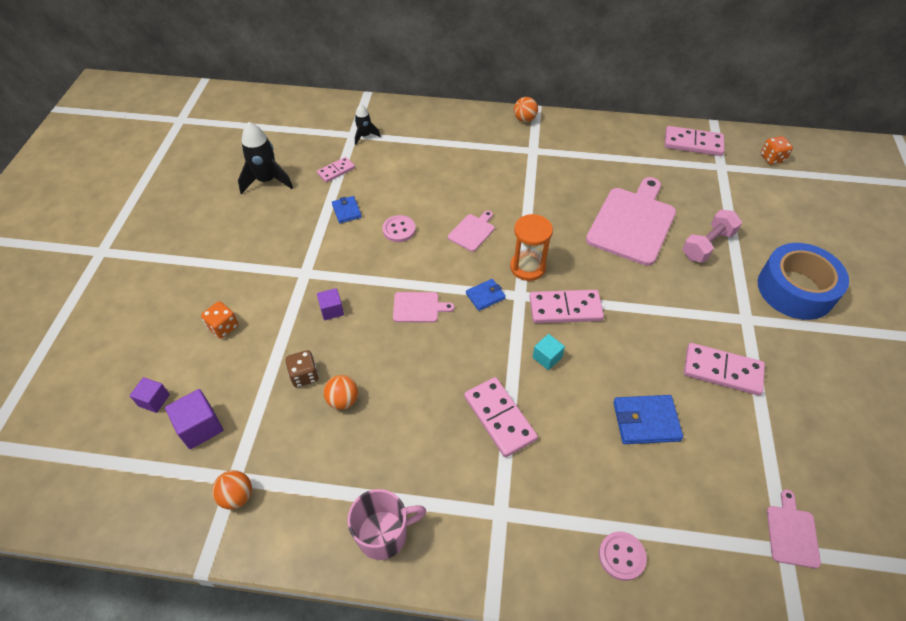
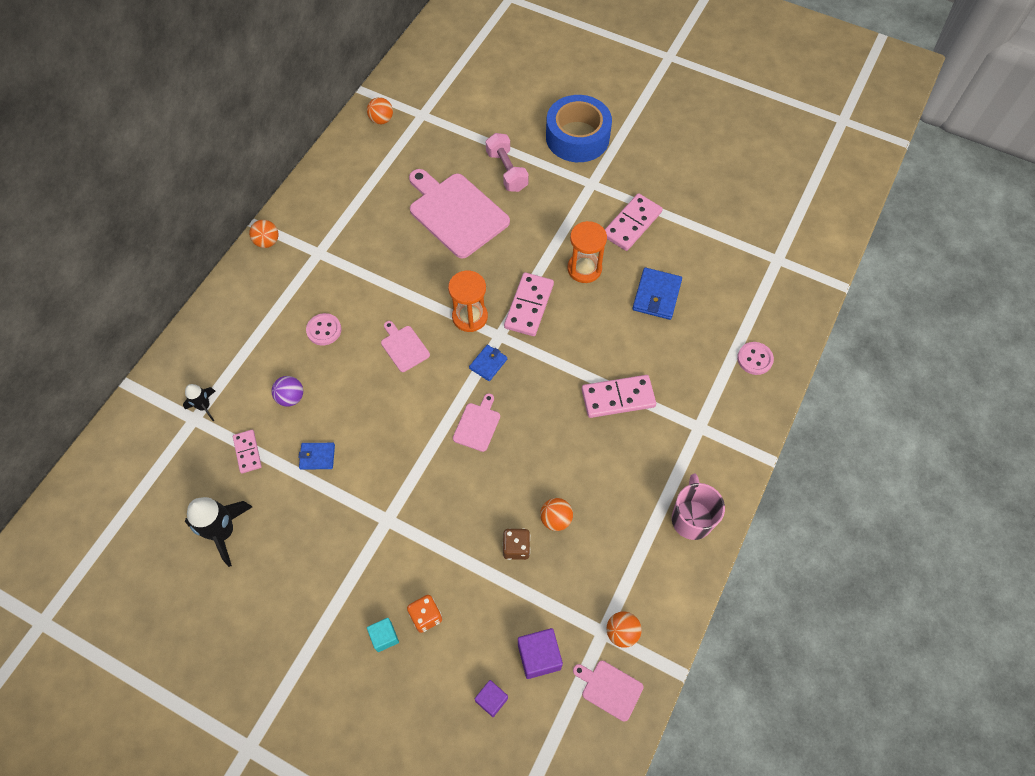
camera: 70 degrees left, 10 degrees up
(332, 310) = (448, 504): purple cube -> none
(392, 178) = (291, 397): none -> purple ball
(399, 230) = (369, 413): pink button -> pink button (324, 330)
(485, 296) = (488, 364): blue wallet -> blue wallet turned 45 degrees clockwise
(547, 357) = (573, 340): turquoise cube -> turquoise cube (384, 637)
(637, 343) = (584, 269): none -> orange hourglass
(693, 143) = (381, 120): pink domino -> orange ball
(772, 158) = (431, 74): orange dice -> none
(792, 533) = (767, 249): pink cutting board -> pink cutting board (609, 689)

